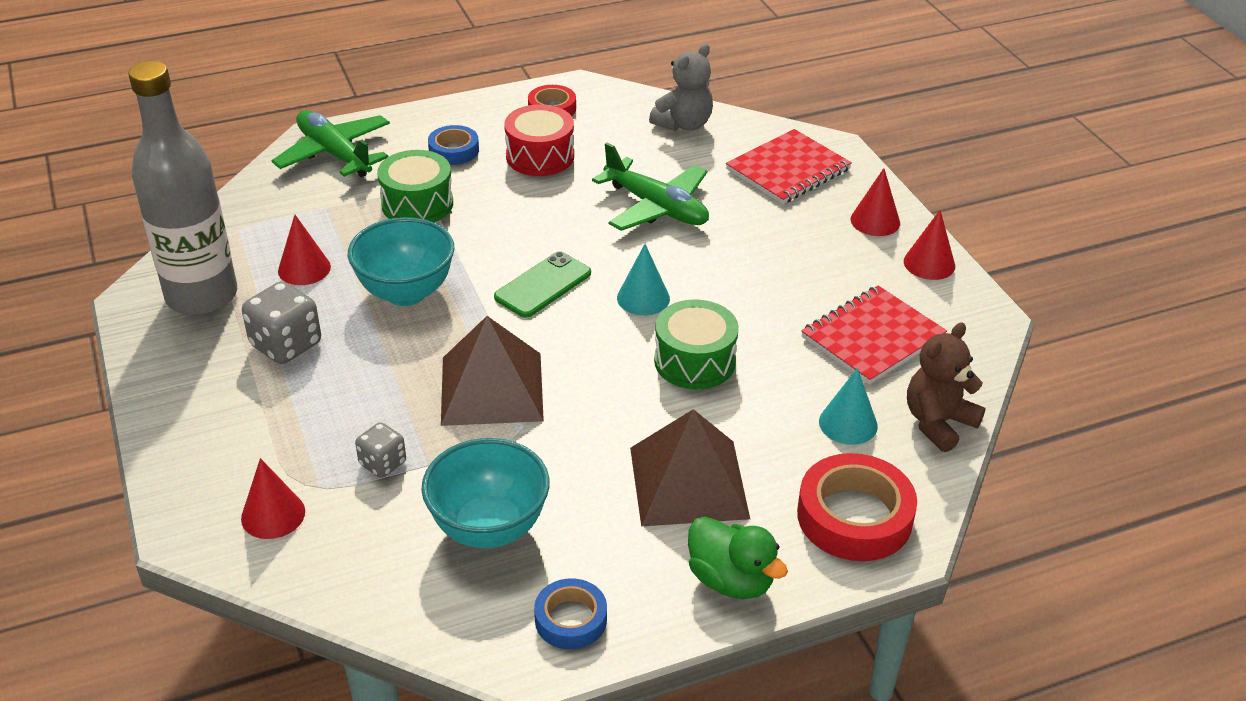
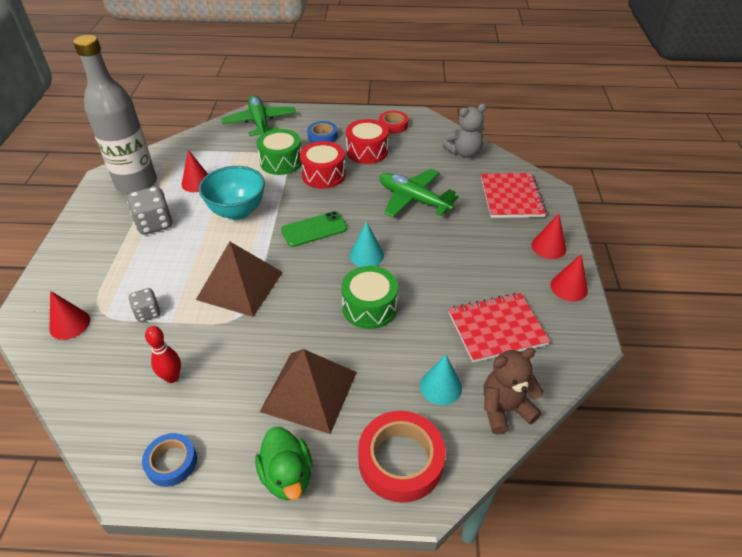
camera: 25 degrees right, 5 degrees up
(489, 528) = (172, 377): turquoise bowl -> red bowling pin
(498, 206) = (323, 175): none -> red drum
(656, 207) = (413, 199): green plane -> green plane turned 150 degrees clockwise
(788, 169) = (511, 197): red notebook -> red notebook turned 75 degrees counterclockwise

